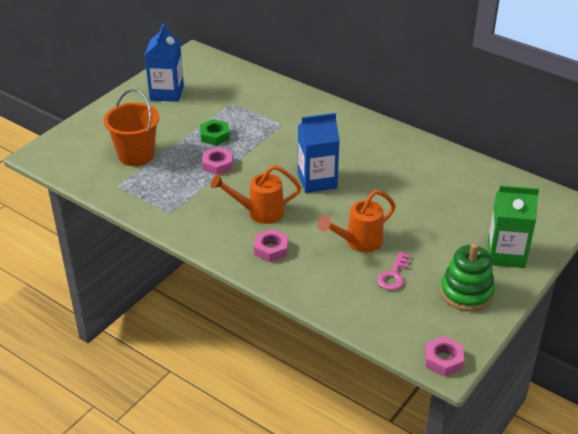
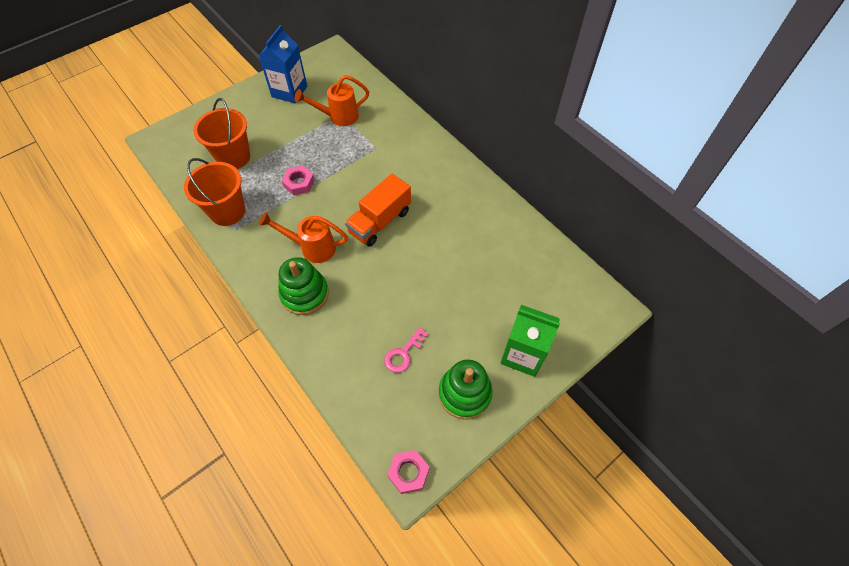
camera: 15 degrees right, 20 degrees up
(154, 199) = (227, 211): none -> orange bucket
(214, 136) = (310, 149): green nut -> none
(271, 249) = (304, 294): pink nut -> green stacking toy
(317, 180) = (380, 221): blue carton -> orange truck
(358, 242) = (387, 305): orange watering can -> orange watering can (338, 117)

